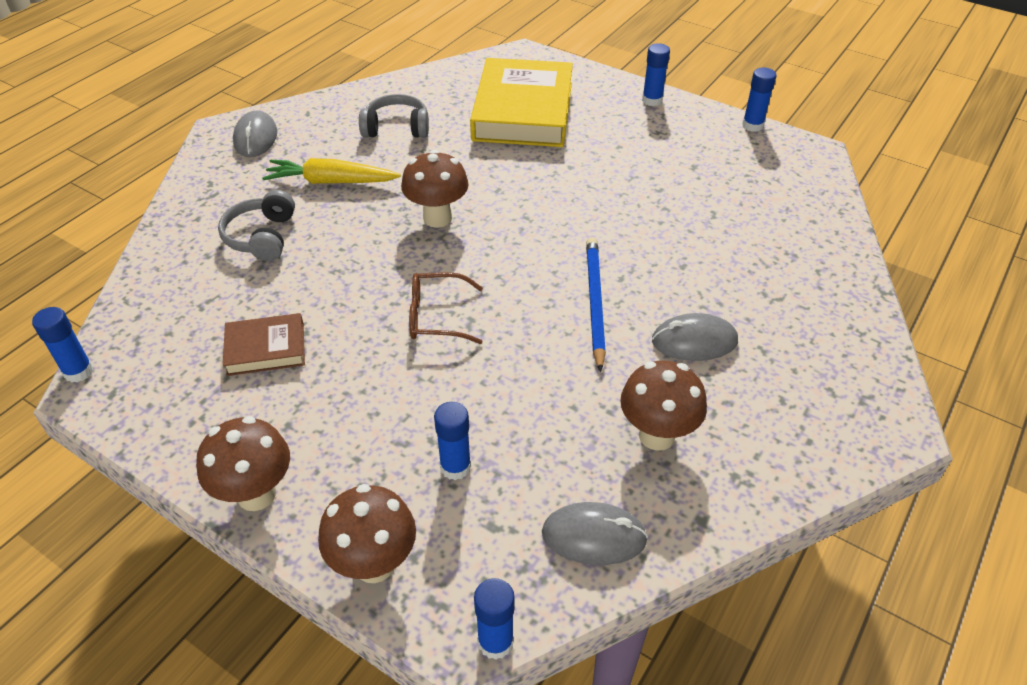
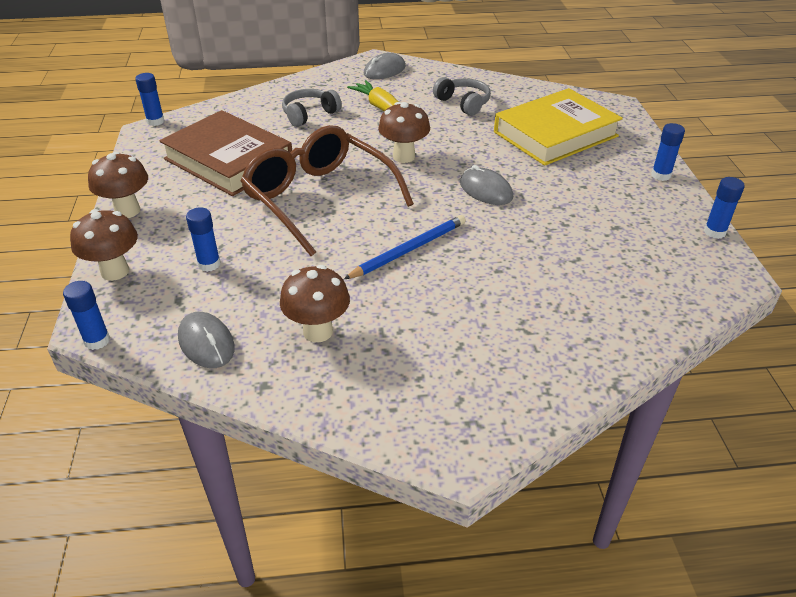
camera: 50 degrees right, 5 degrees down
(266, 349) = (228, 160): brown book -> brown book, size x2.04
(437, 317) = (319, 199): brown glasses -> brown glasses, size x2.14
(694, 341) = (427, 309): grey mouse -> grey mouse (485, 190)

